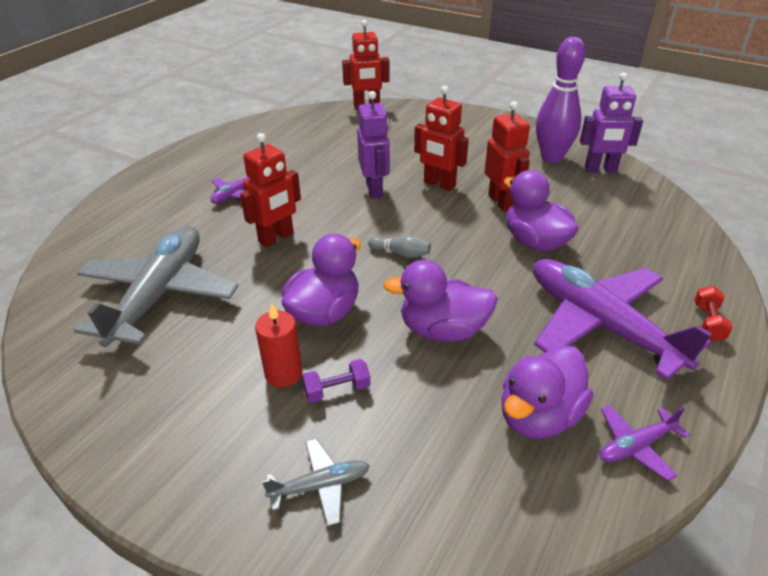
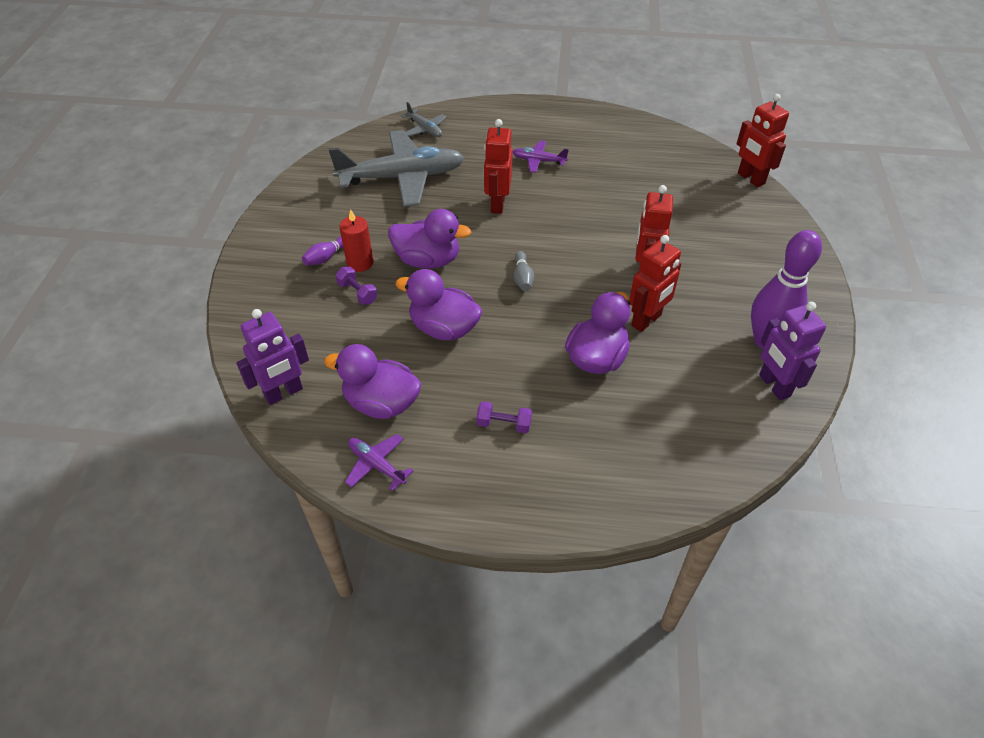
camera: 65 degrees right, 10 degrees up
(246, 405) = (326, 257): none -> purple bowling pin
(276, 238) = (497, 204): red robot -> red robot turned 75 degrees clockwise
(320, 486) = (280, 312): grey plane -> grey plane (425, 129)
(374, 190) = (603, 233): purple robot -> purple robot (284, 393)
(443, 330) = (444, 328): purple duck -> purple duck turned 45 degrees counterclockwise
(600, 324) = (504, 424): purple plane -> purple dumbbell
(708, 322) = (550, 503): red dumbbell -> none

